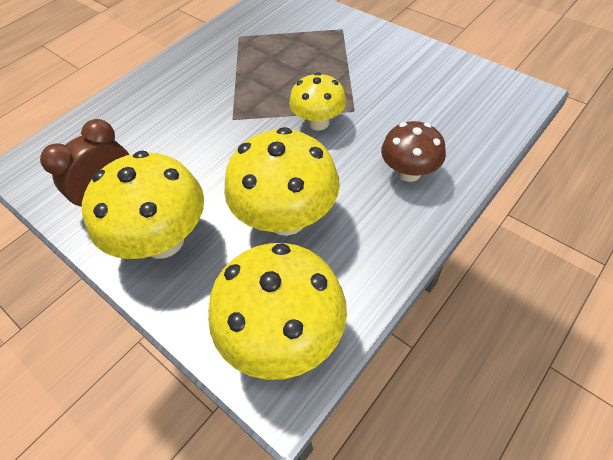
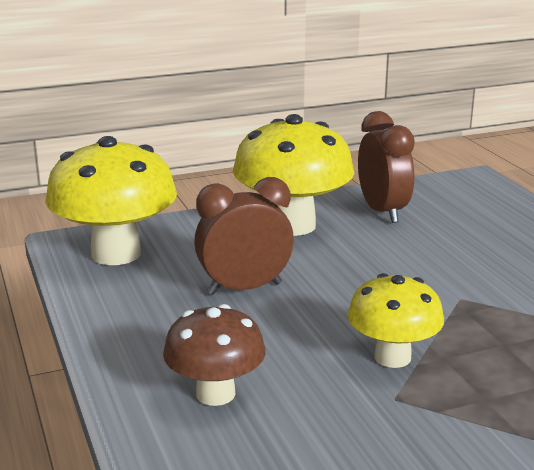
camera: 115 degrees right, 30 degrees down
(286, 218) = (244, 289): yellow mushroom -> brown clock

